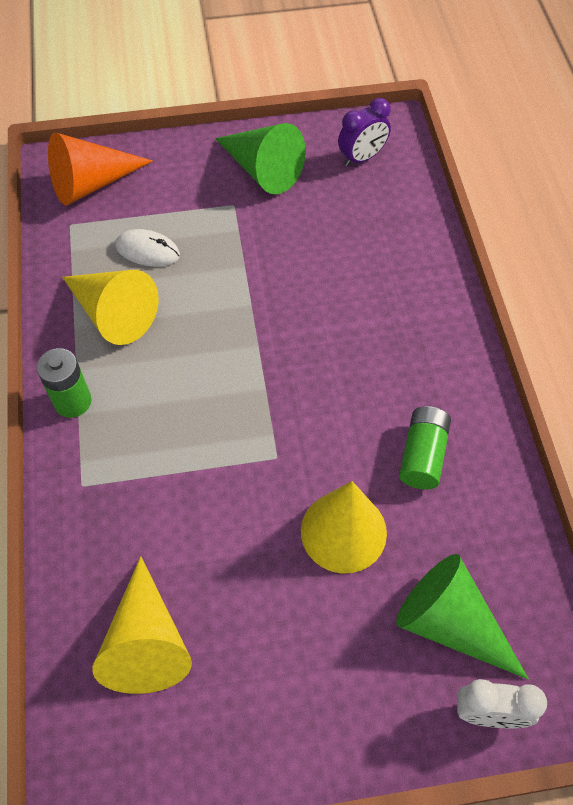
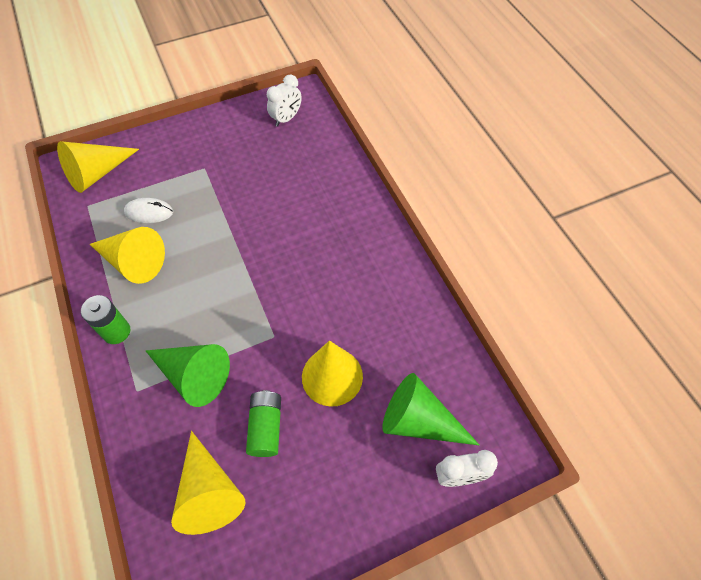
camera: 15 degrees left, 0 degrees up
(91, 184) = (97, 173): orange cone -> yellow cone
(262, 170) = (219, 140): green cone -> green cone (194, 376)
(362, 158) = (286, 119): purple clock -> white clock
(422, 455) = (374, 310): green battery -> green battery (266, 427)

